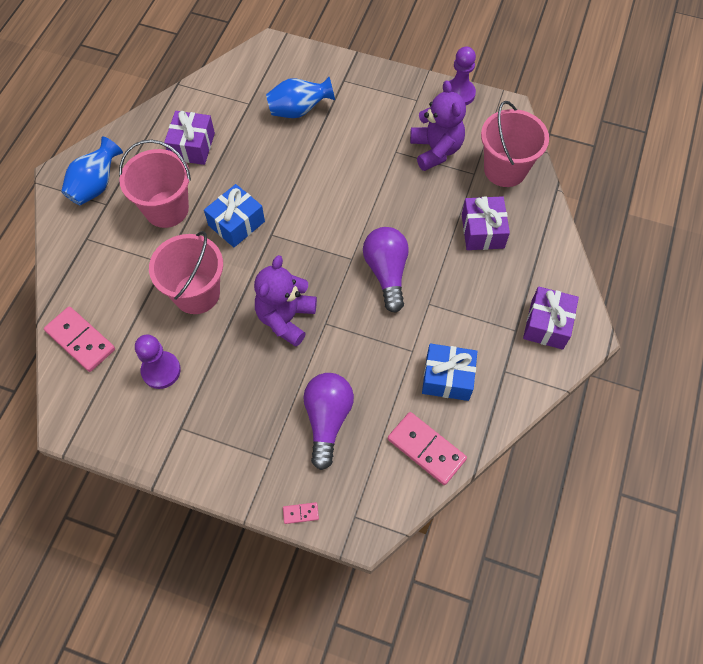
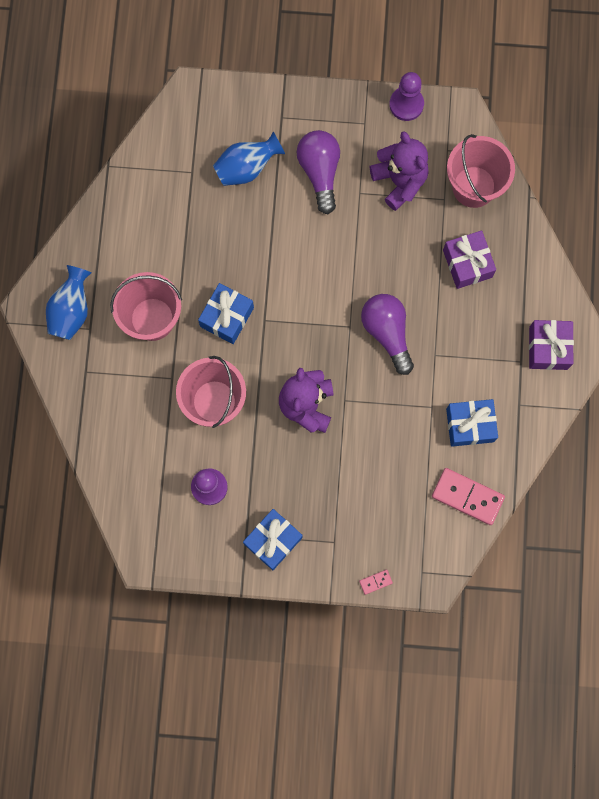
camera: 15 degrees left, 15 degrees up
(81, 340) = (123, 477): pink domino -> none
(192, 146) = (151, 239): purple gift -> none
(206, 440) = (273, 540): none -> blue gift
(327, 420) = (374, 493): purple light bulb -> purple light bulb (320, 172)

